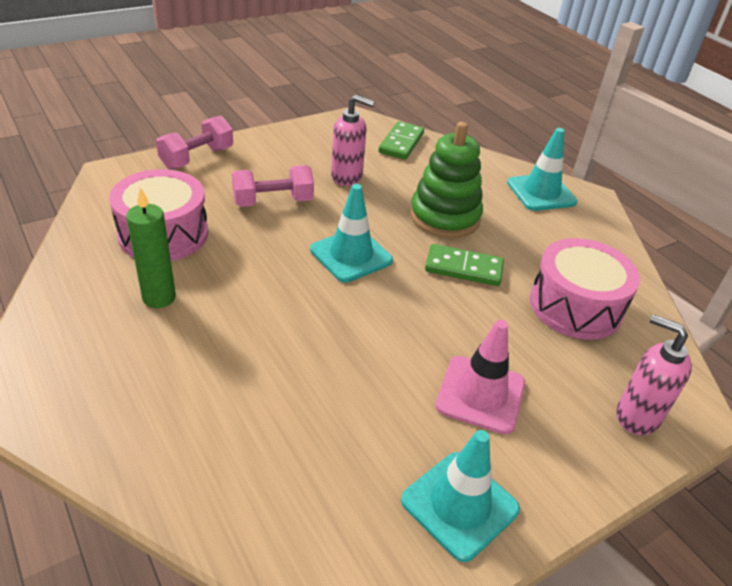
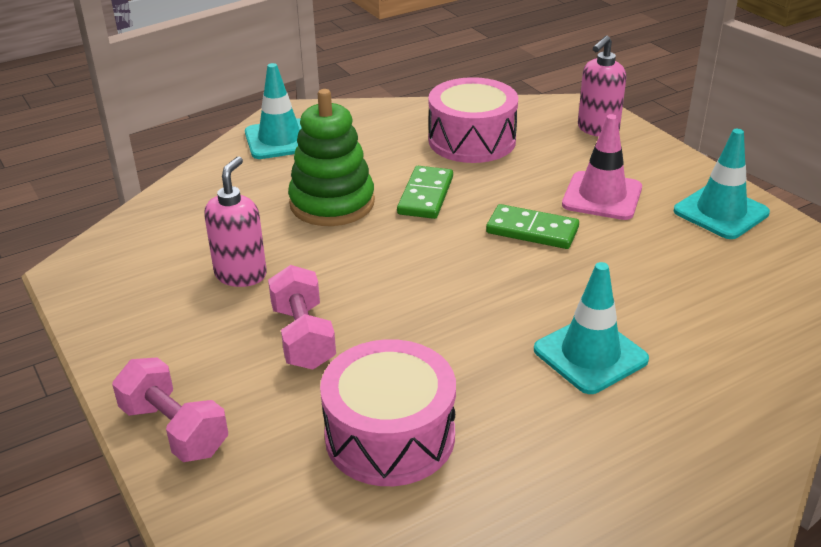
camera: 85 degrees left, 5 degrees down
(159, 298) = (526, 417): green candle -> none
(351, 255) = (415, 268): turquoise traffic cone -> turquoise traffic cone (590, 355)
(401, 143) = (154, 230): green domino -> green domino (532, 230)

